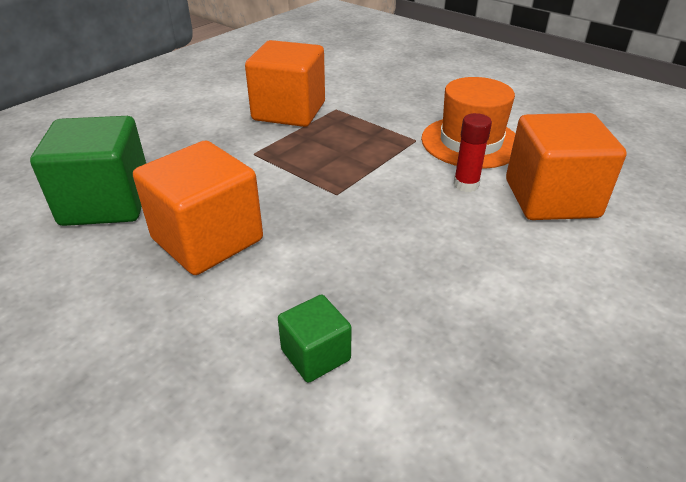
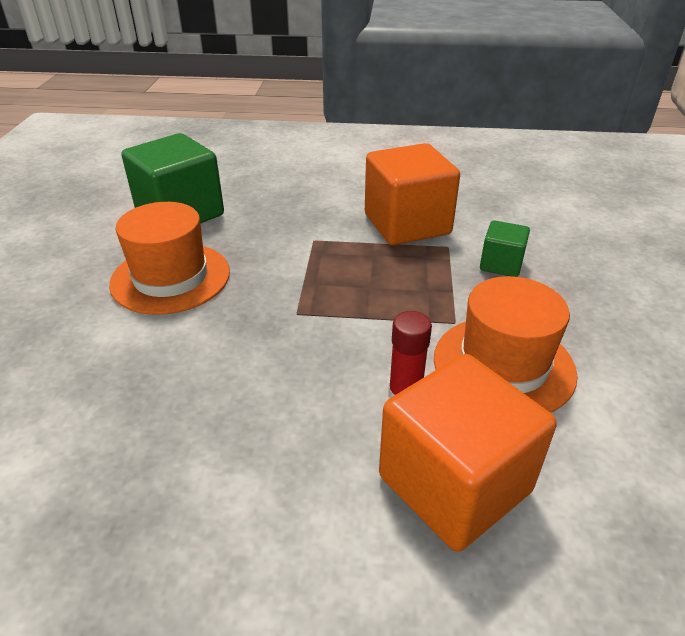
camera: 55 degrees right, 0 degrees up
(207, 239) = (170, 278): orange cube -> orange hat
(315, 355) = (62, 400): green cube -> green cube (501, 264)

